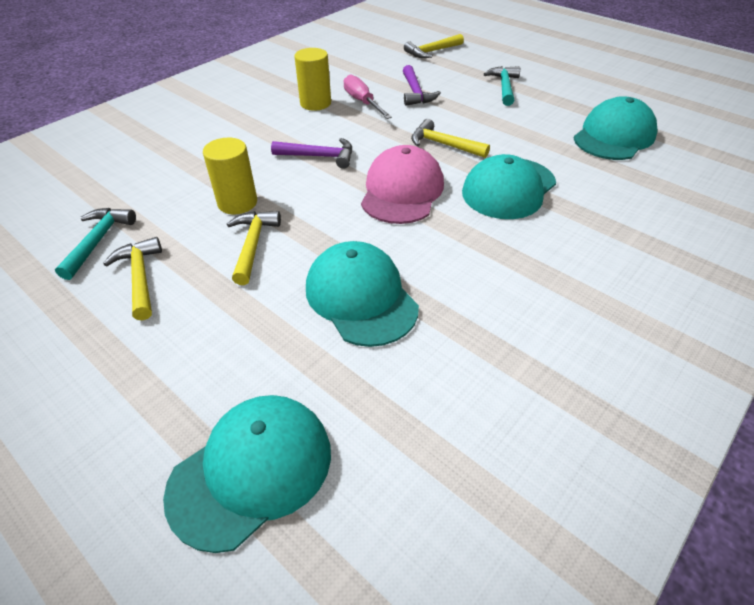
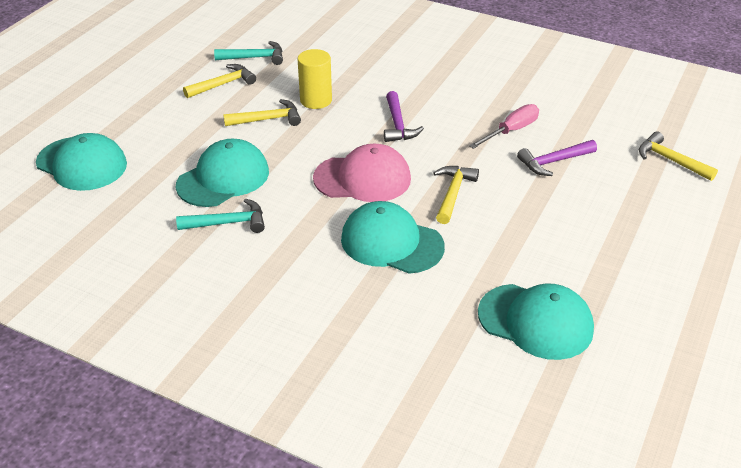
camera: 75 degrees right, 5 degrees down
(315, 103) = (492, 104): yellow cylinder -> none
(504, 87) = (611, 226): turquoise hammer -> turquoise hammer (228, 223)

